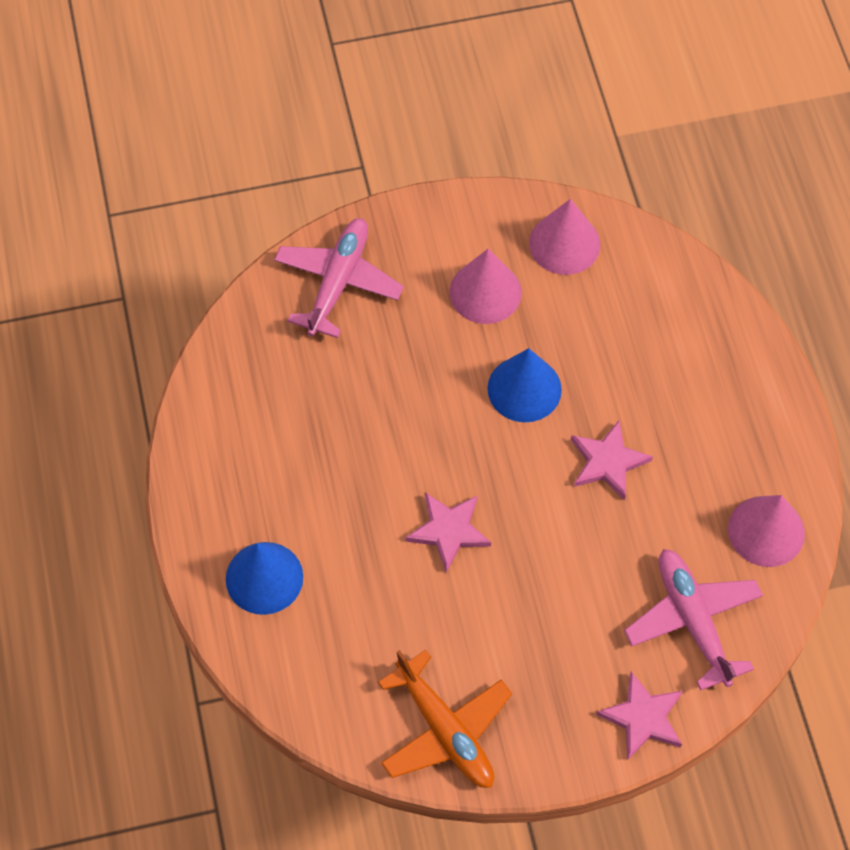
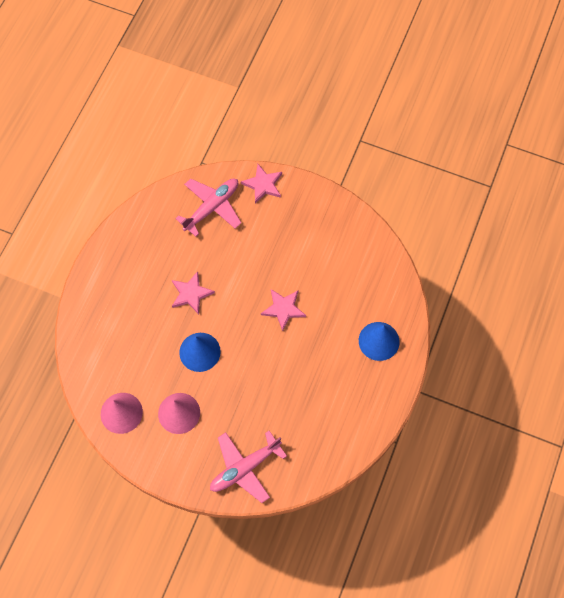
camera: 145 degrees left, 5 degrees up
(445, 730) = (345, 229): orange plane -> none
(692, 620) = (212, 207): pink plane -> pink plane turned 150 degrees counterclockwise
(766, 531) = (151, 222): pink cone -> none

